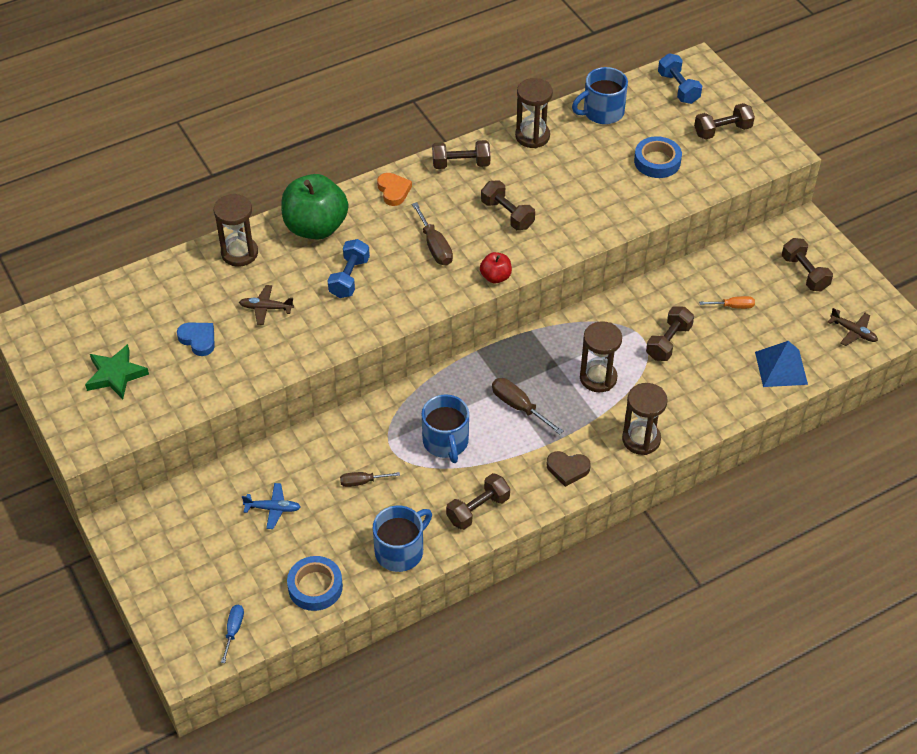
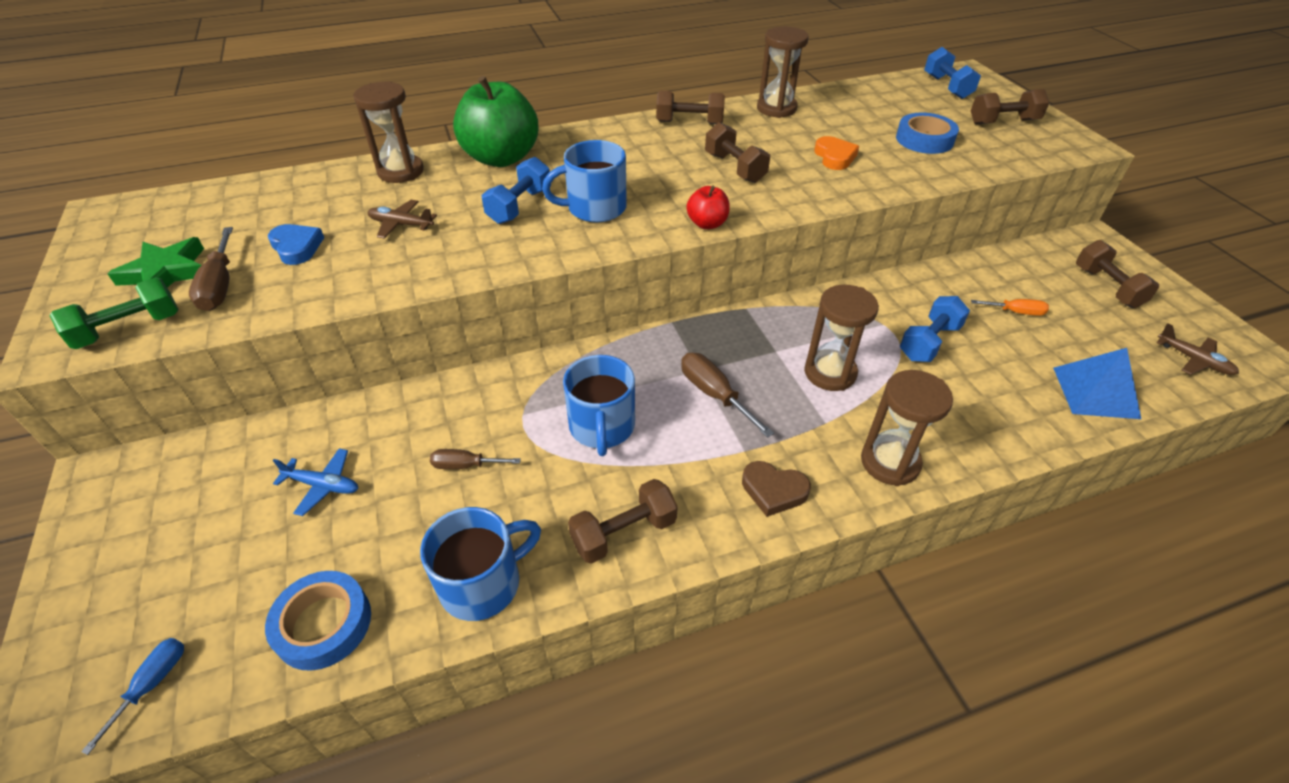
camera: 10 degrees right, 5 degrees down
(123, 423) = (129, 329): none -> green dumbbell
(393, 191) = (604, 137): orange heart -> orange heart (834, 157)
(434, 246) = (637, 187): brown screwdriver -> brown screwdriver (220, 285)
(602, 112) = (858, 97): blue mug -> blue mug (595, 208)
(668, 342) = (929, 342): brown dumbbell -> blue dumbbell

